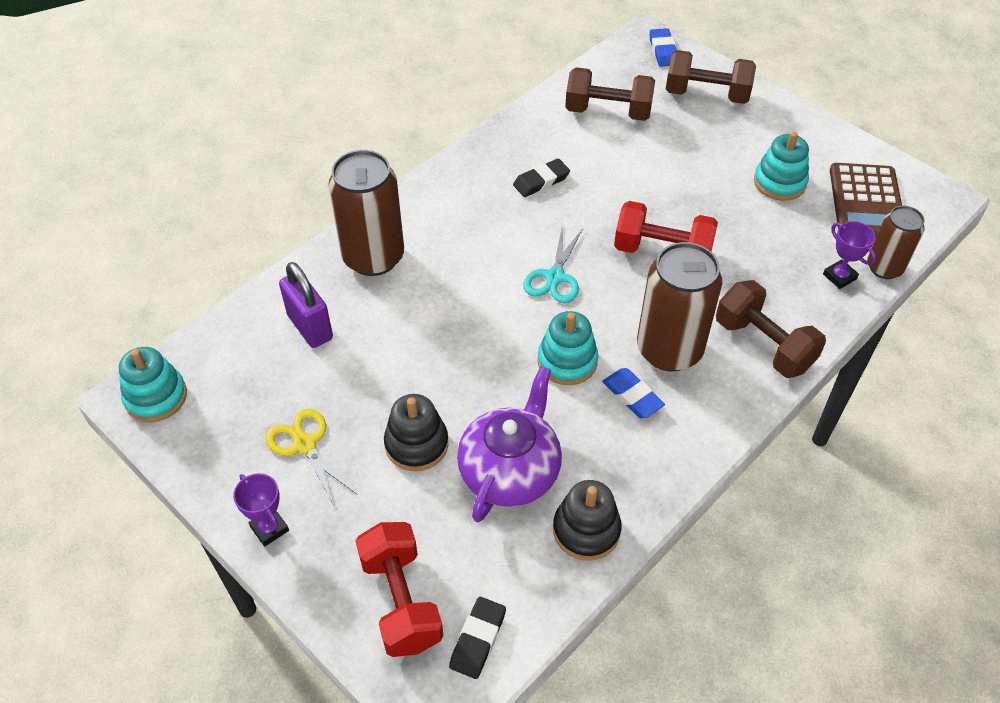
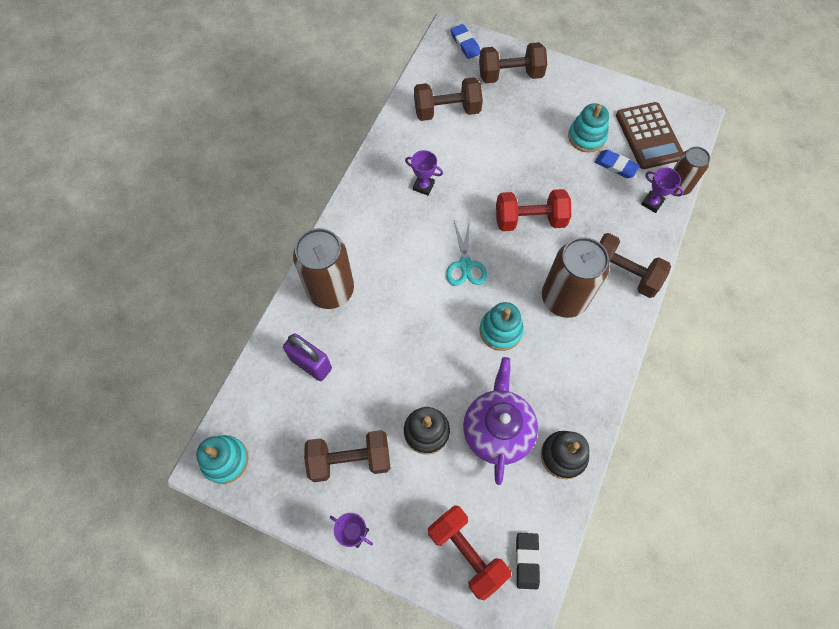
camera: 20 degrees left, 15 degrees up
(304, 445) = (350, 460): yellow scissors -> brown dumbbell
(541, 181) = (423, 186): black eraser -> purple trophy
(632, 396) = (553, 343): blue eraser -> blue eraser (616, 166)

